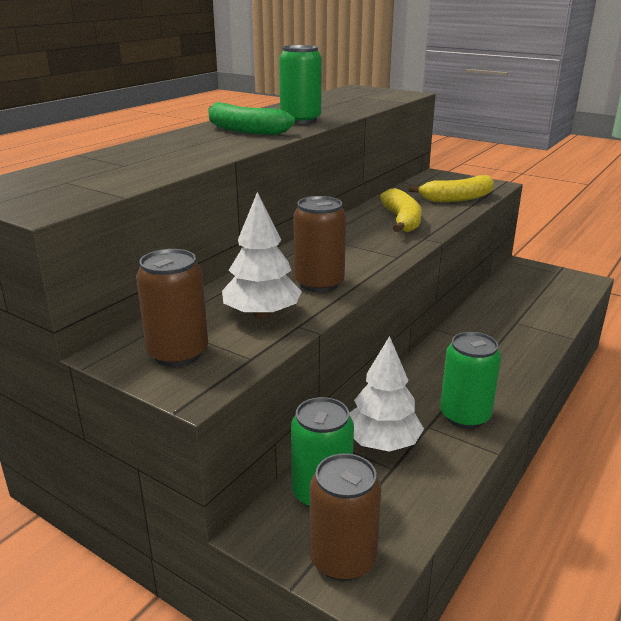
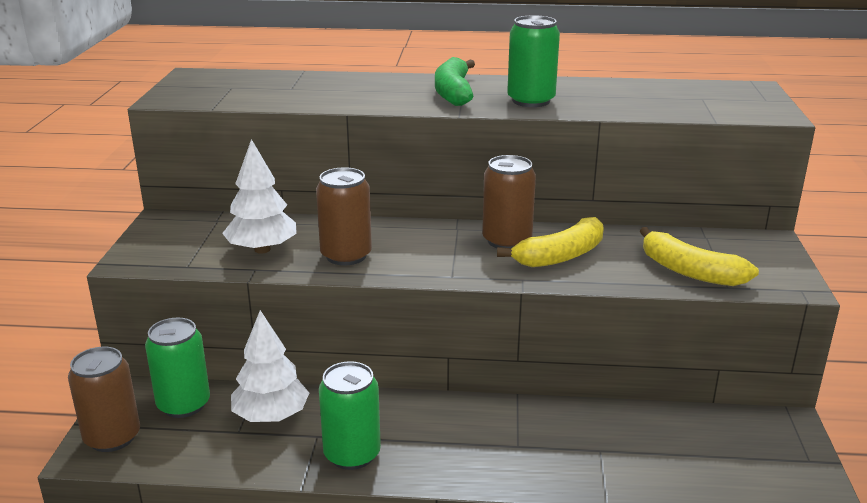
camera: 60 degrees right, 0 degrees up
(178, 353) = (176, 239): brown can -> brown can (507, 240)

